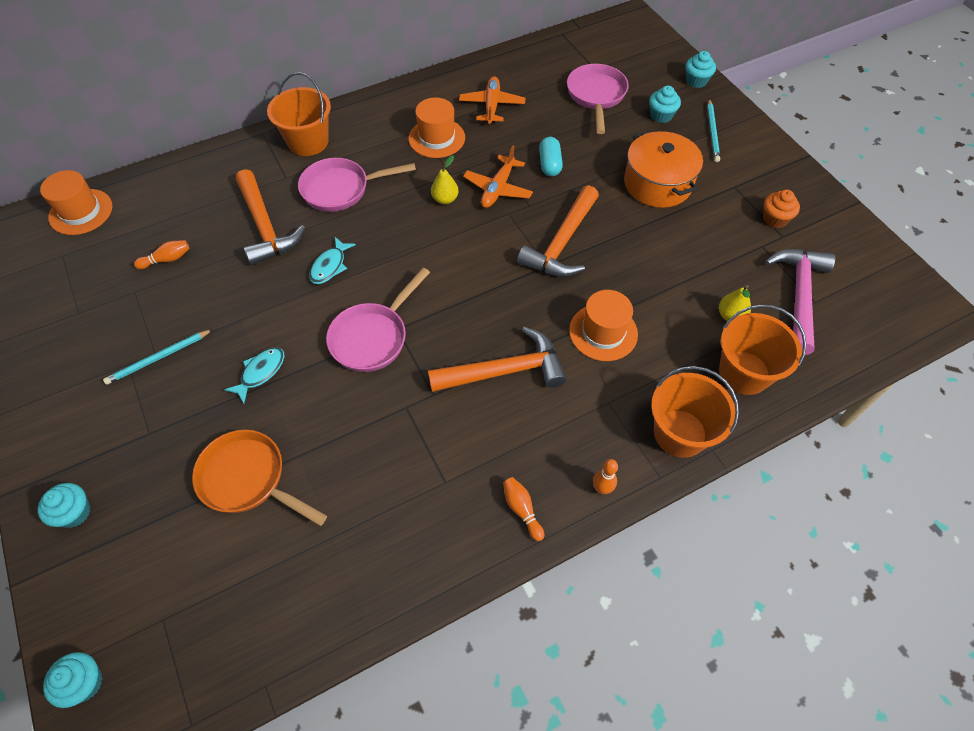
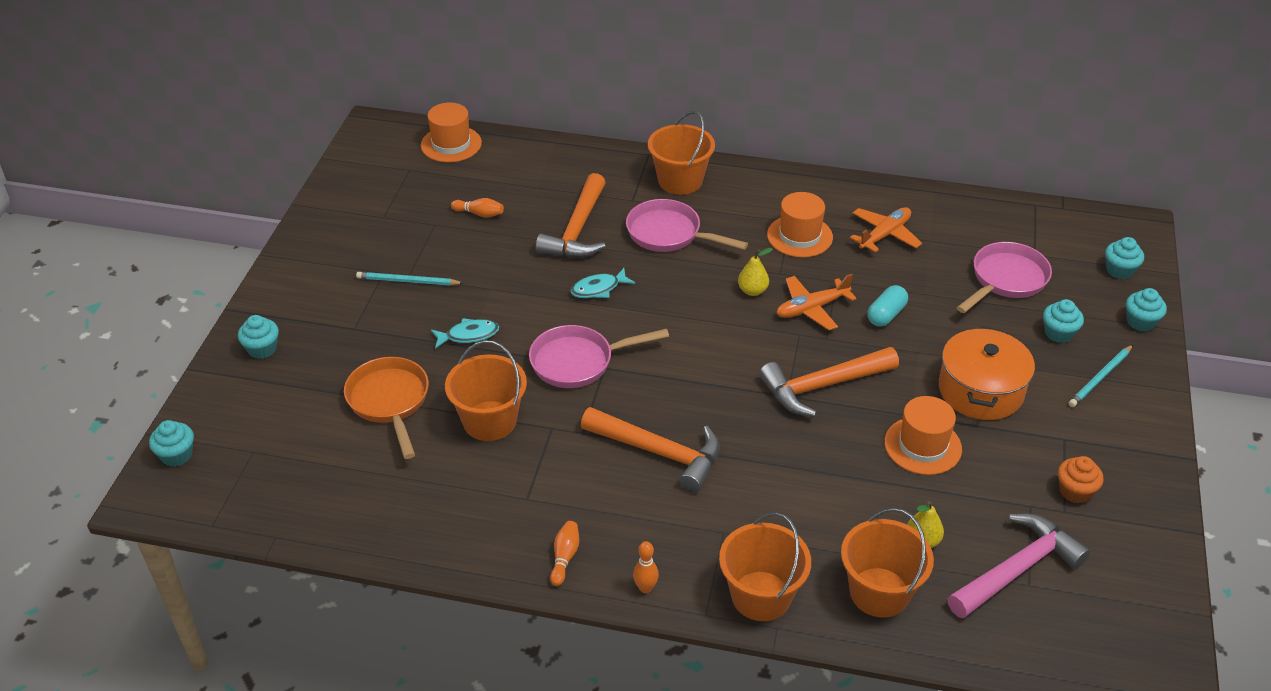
camera: 40 degrees right, 15 degrees down
(351, 436) = (489, 421): none -> orange bucket
(603, 332) = (780, 478): orange hat -> orange hat (922, 446)
(652, 53) = (1119, 270): none -> turquoise cupcake

